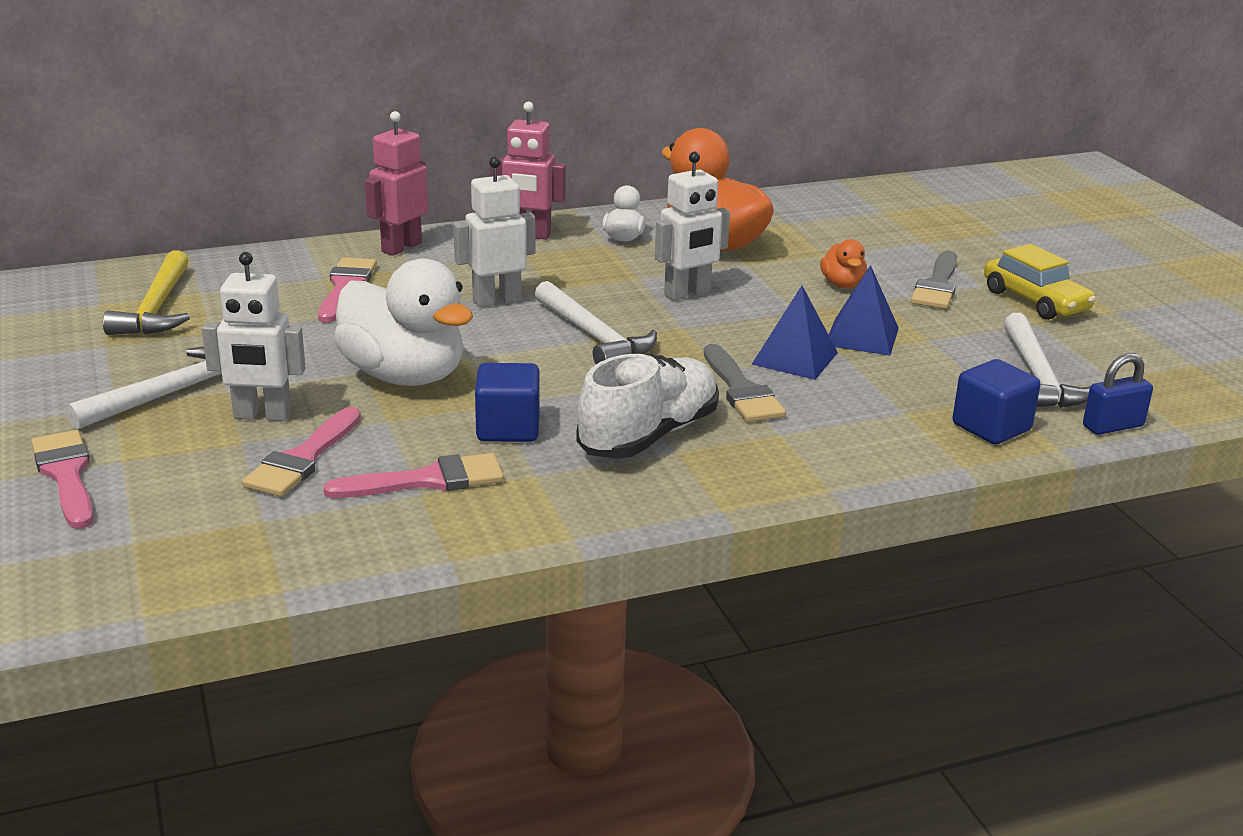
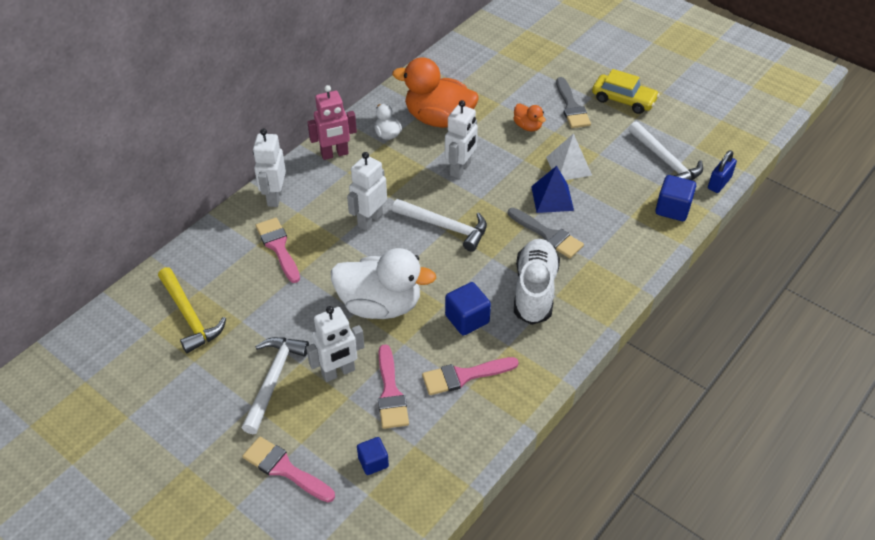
camera: 30 degrees left, 20 degrees up
(185, 514) = (373, 462): none -> blue cube
(401, 247) = (274, 197): pink robot -> white robot
(427, 480) = (464, 376): pink brush -> pink brush turned 150 degrees counterclockwise
(861, 336) = (568, 166): blue pyramid -> white pyramid

